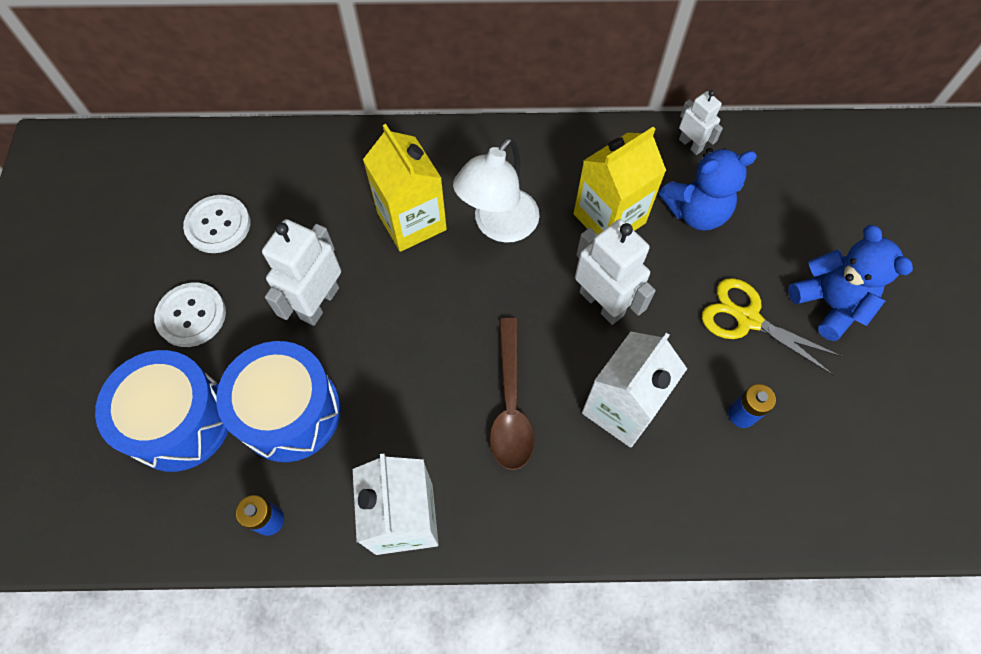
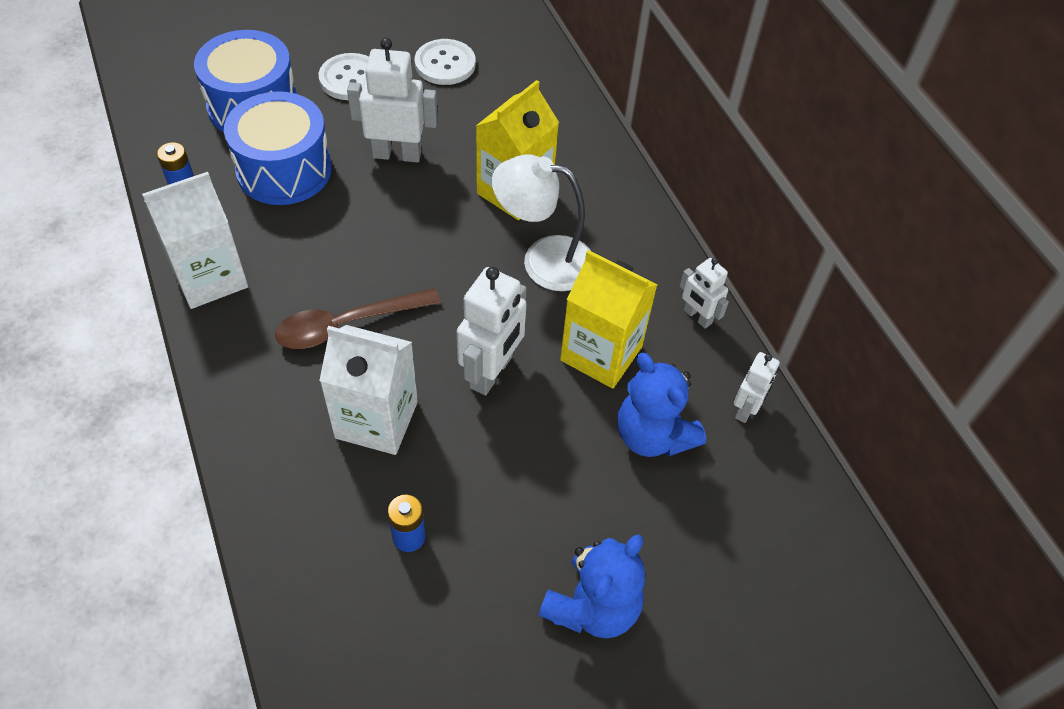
camera: 65 degrees right, 10 degrees down
(597, 141) = (697, 317): none -> white robot
(747, 319) = (532, 519): yellow scissors -> none

